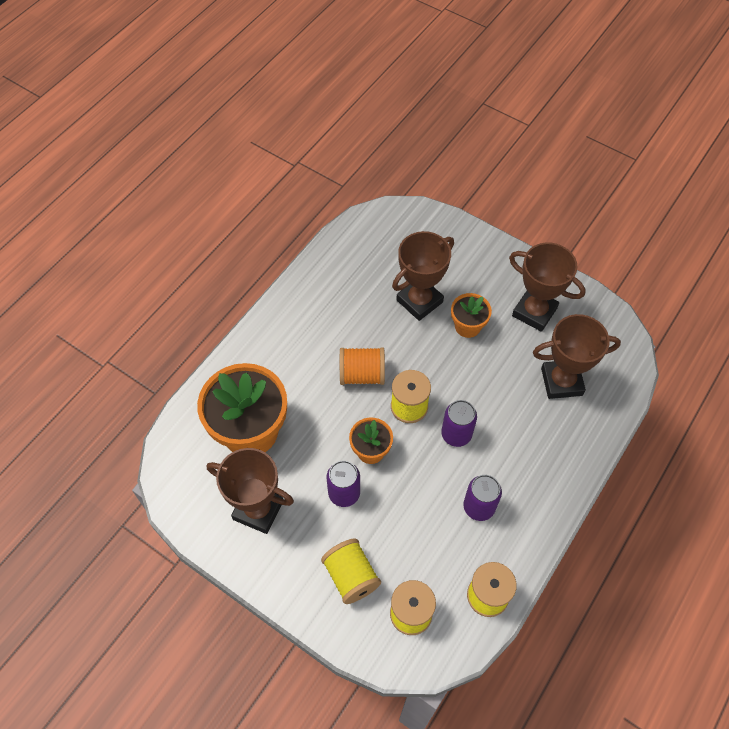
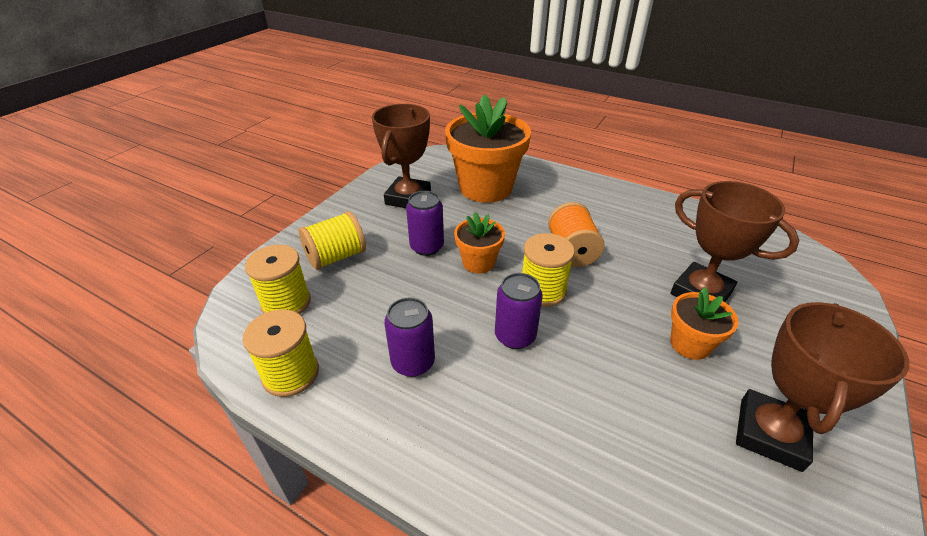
camera: 85 degrees right, 20 degrees down
(561, 382) = (648, 477): brown trophy -> none

